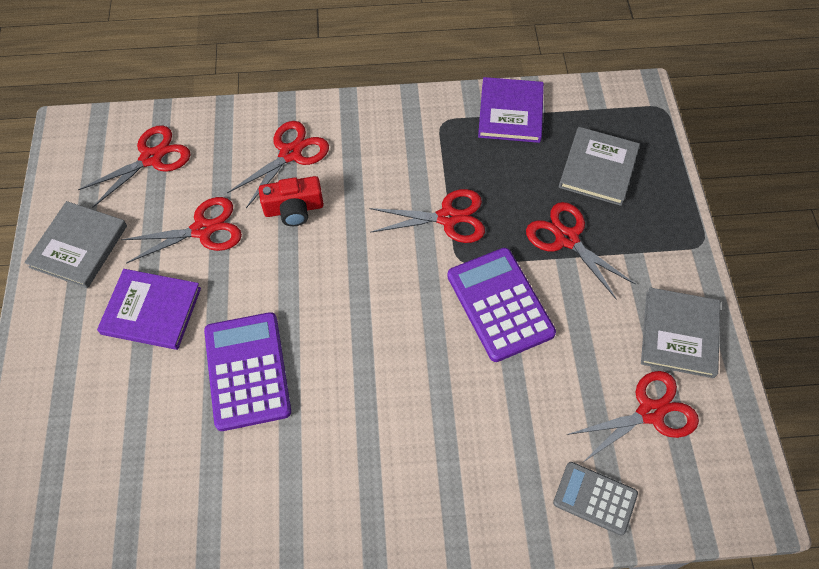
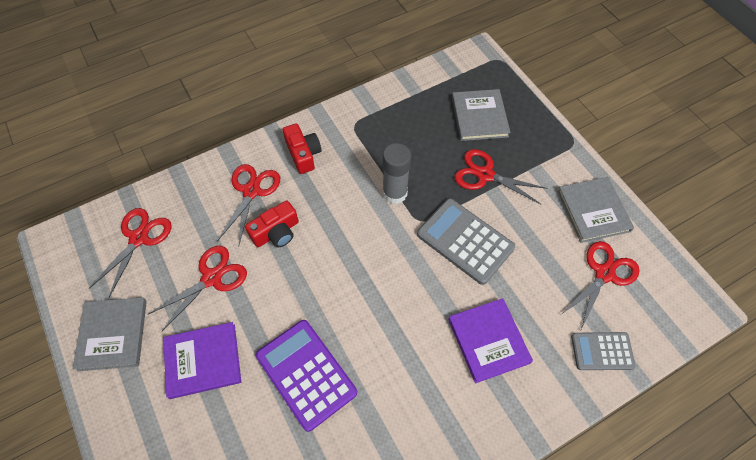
camera: 25 degrees left, 0 degrees up
(367, 134) = (303, 154): none -> red camera
(447, 218) = (395, 193): red scissors -> grey glue stick
(500, 304) = (465, 241): purple calculator -> grey calculator
(510, 112) = (399, 99): purple book -> purple book (488, 340)

